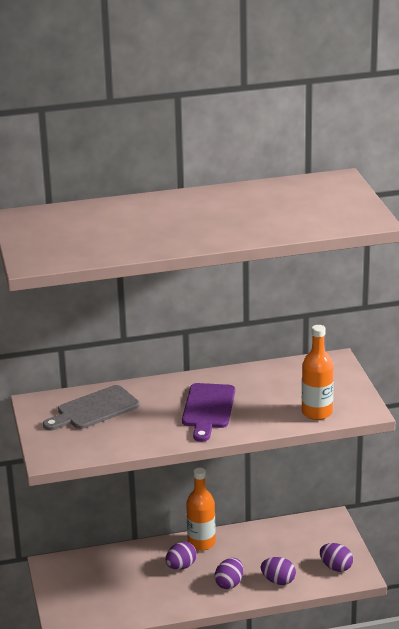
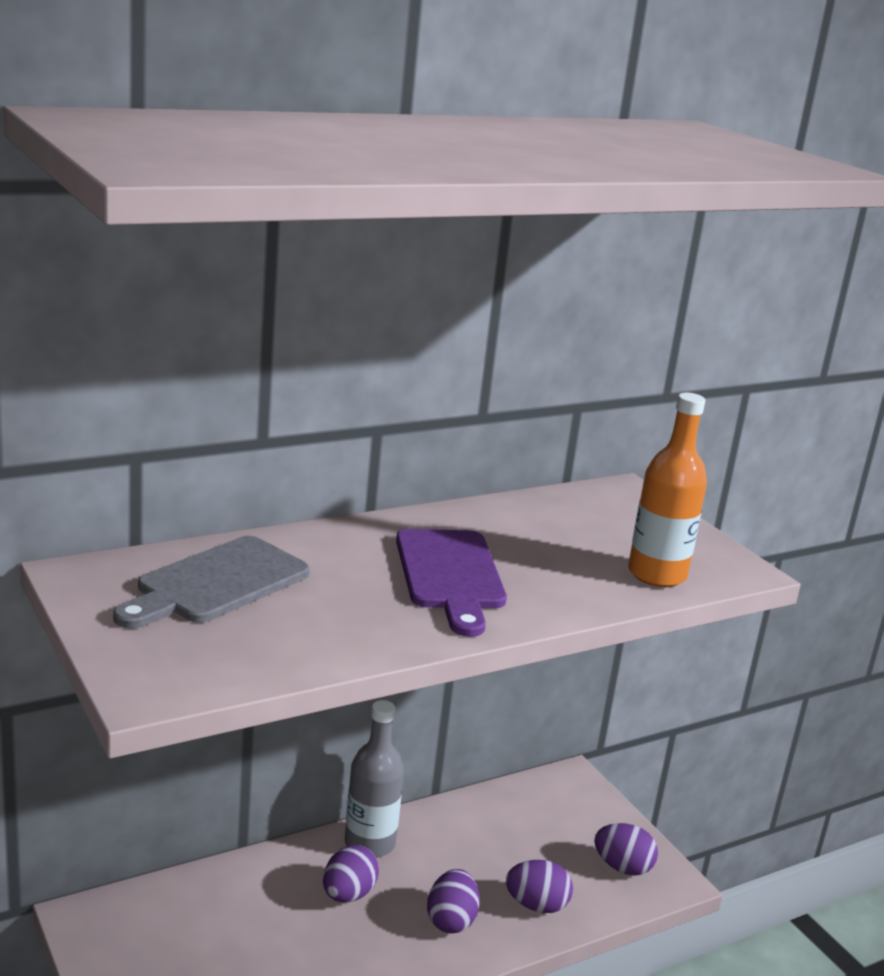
camera: 20 degrees left, 5 degrees down
(201, 543) = (369, 843): orange bottle -> grey bottle

